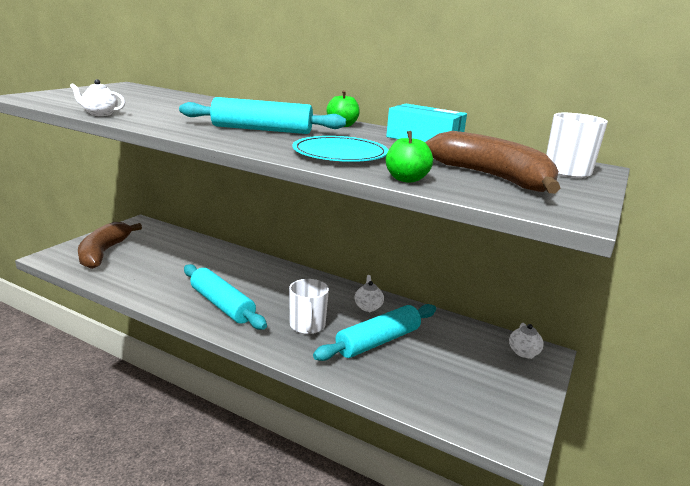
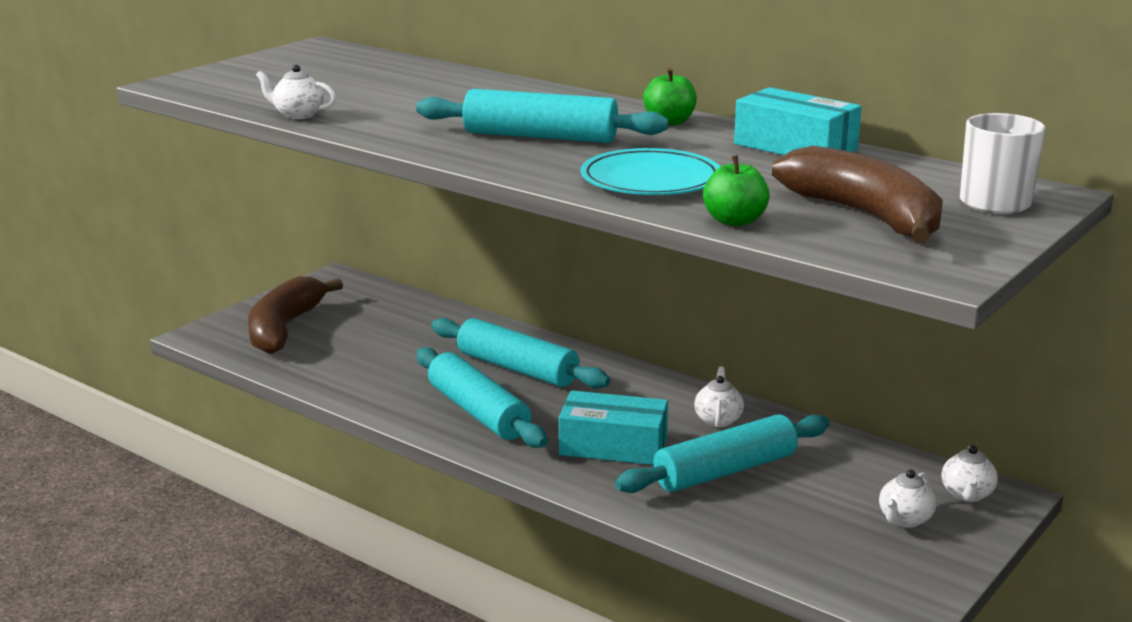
camera: 10 degrees right, 0 degrees up
(246, 276) = (517, 368): none -> turquoise rolling pin
(307, 326) = (613, 446): white mug -> turquoise box
(493, 372) = (904, 519): none -> white teapot

